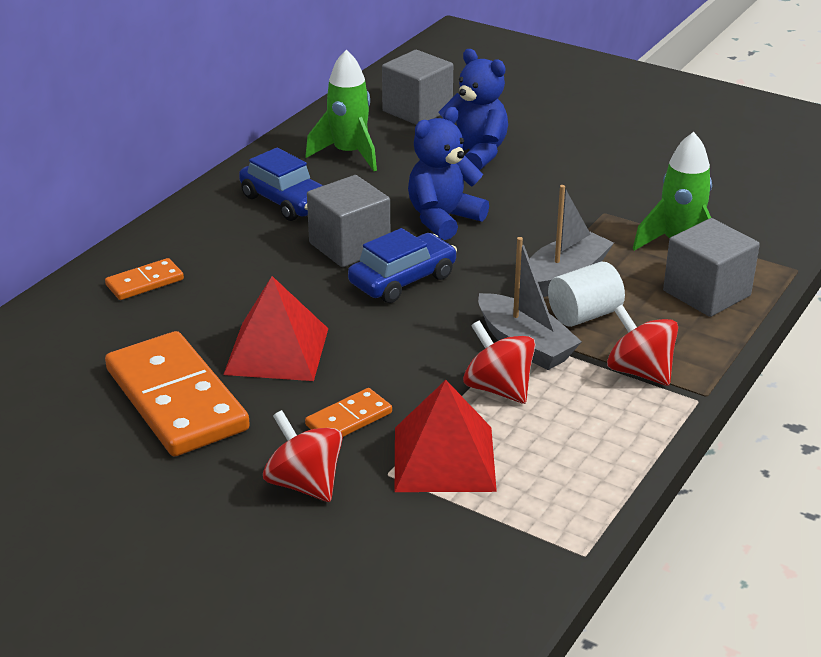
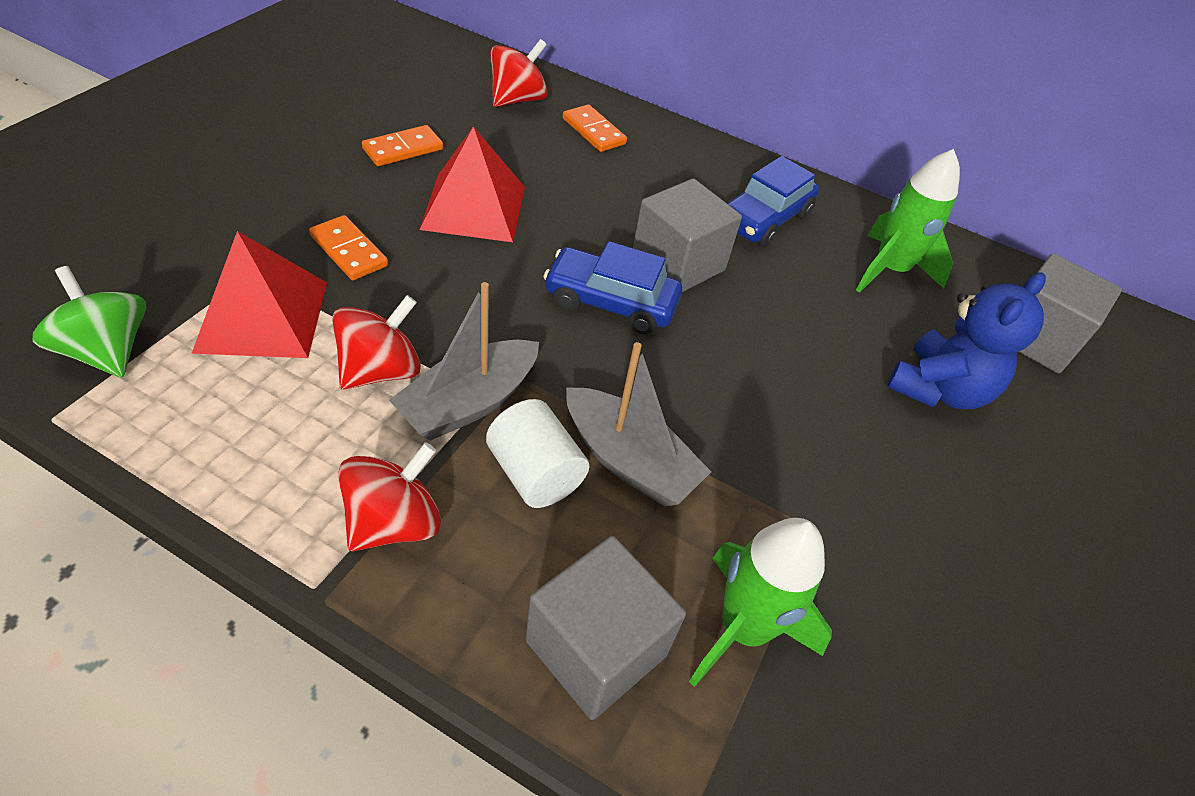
camera: 80 degrees right, 15 degrees up
(176, 399) = (403, 149): orange domino -> orange domino, size x0.47
(304, 484) = (254, 220): red spinning top -> red spinning top (517, 99)
(402, 280) = (610, 302): blue car -> blue car turned 150 degrees clockwise
(443, 219) = (756, 346): blue teddy bear -> none
(502, 541) = (107, 351): none -> green spinning top

